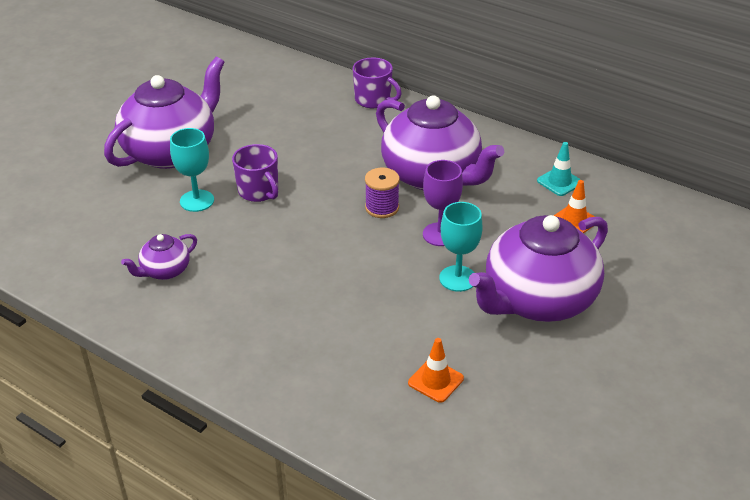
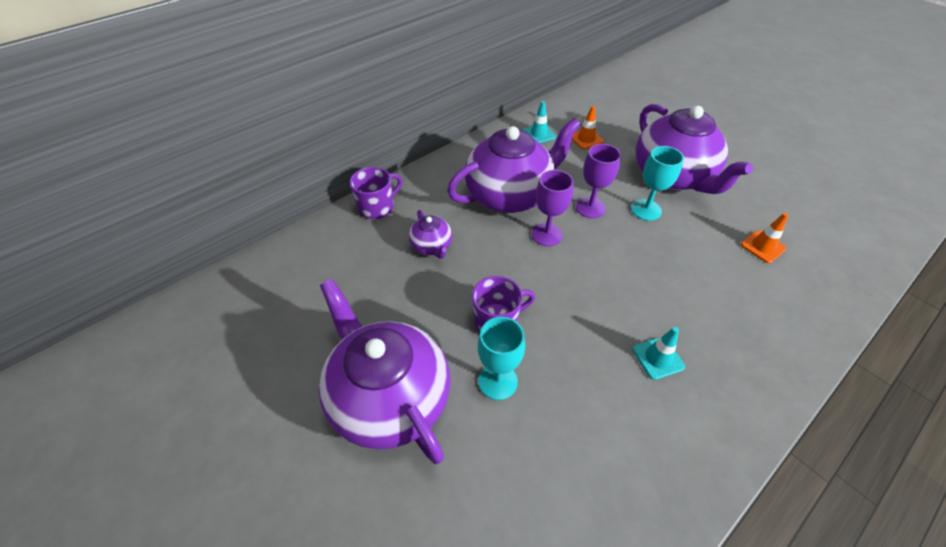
camera: 75 degrees left, 10 degrees up
(165, 271) = (618, 429): purple teapot -> purple teapot (432, 246)
(243, 292) = (658, 358): none -> turquoise traffic cone
(382, 207) = (547, 234): purple spool -> purple goblet

